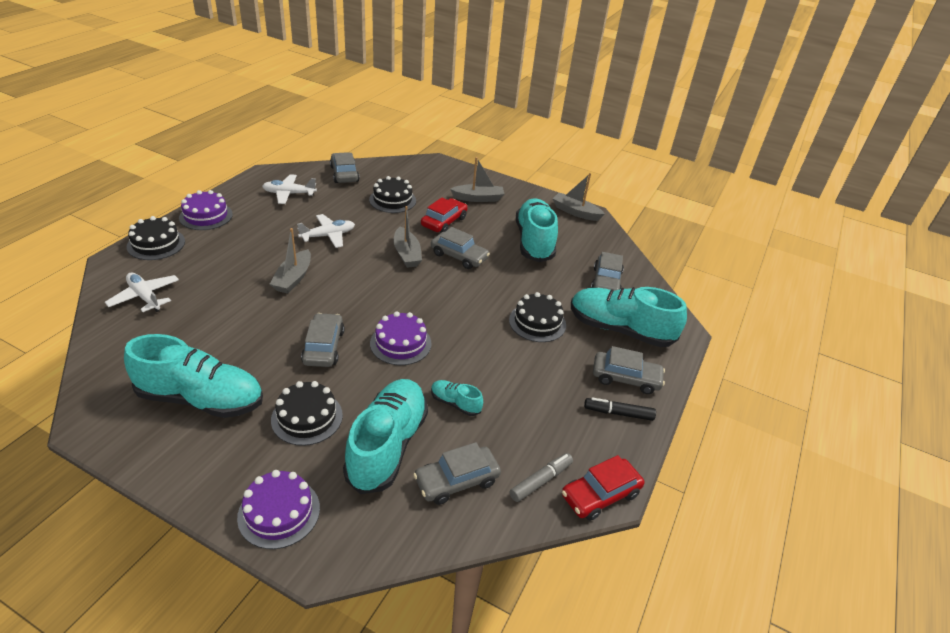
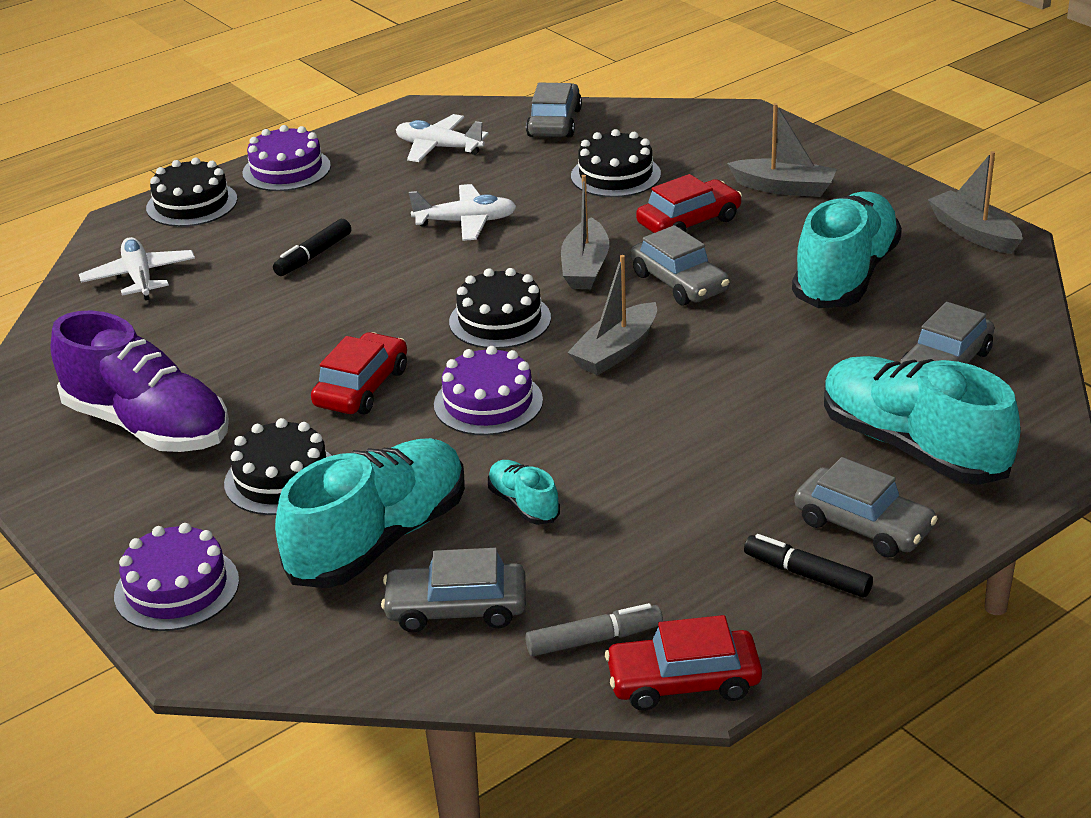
camera: 30 degrees right, 5 degrees down
(201, 399) = (148, 426): turquoise shoe -> purple shoe
(250, 267) = (313, 256): none -> black marker
(293, 278) = (371, 281): grey boat -> grey boat (616, 351)
(323, 347) = (361, 387): grey car -> red car
(537, 322) = (755, 410): black cake -> black cake (500, 320)

